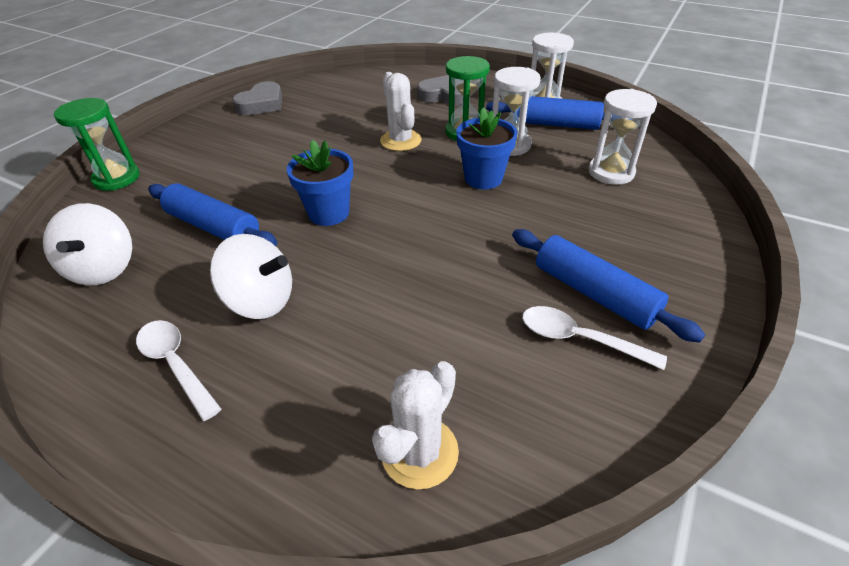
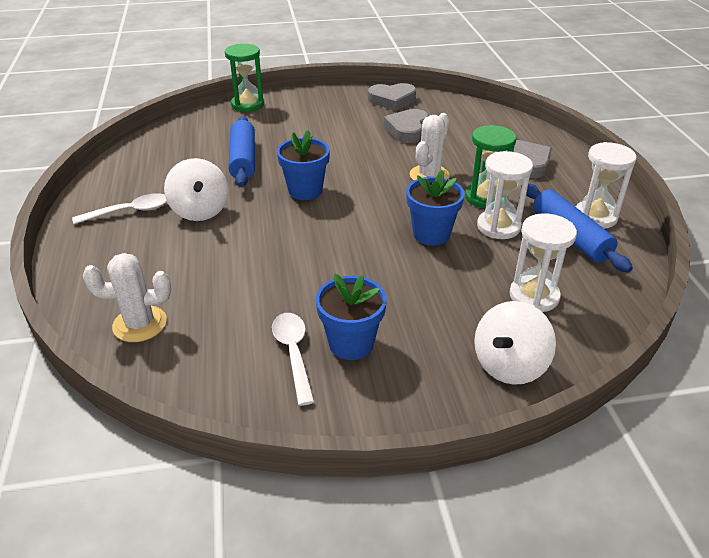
camera: 50 degrees right, 5 degrees down
(104, 268) = (173, 149): white spinning top -> white spinning top (509, 365)
(176, 364) = (129, 211): white spoon -> white spoon turned 60 degrees clockwise
(319, 119) = (407, 130): none -> grey heart
(594, 293) = (351, 343): blue rolling pin -> blue flower pot

